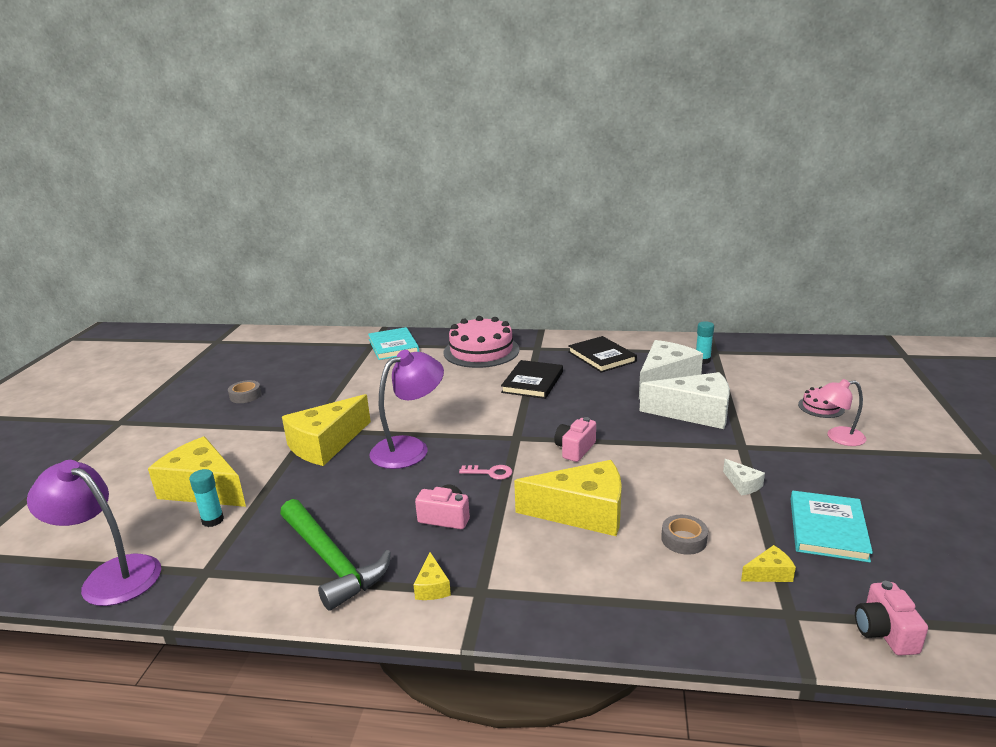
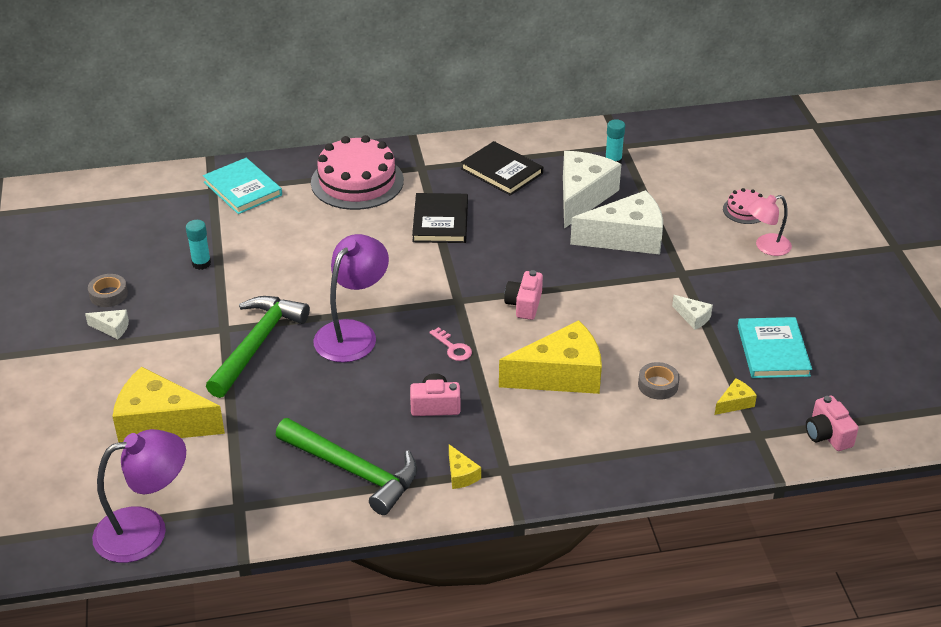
camera: 20 degrees left, 15 degrees up
(111, 575) = (146, 530): purple lamp -> purple lamp turned 150 degrees clockwise
(213, 520) = (201, 455): turquoise glue stick -> turquoise glue stick (201, 263)
(228, 417) = (112, 328): none -> white cheese
(326, 444) = (257, 344): yellow cheese -> green hammer
(490, 473) = (453, 348): pink key -> pink key turned 60 degrees clockwise

